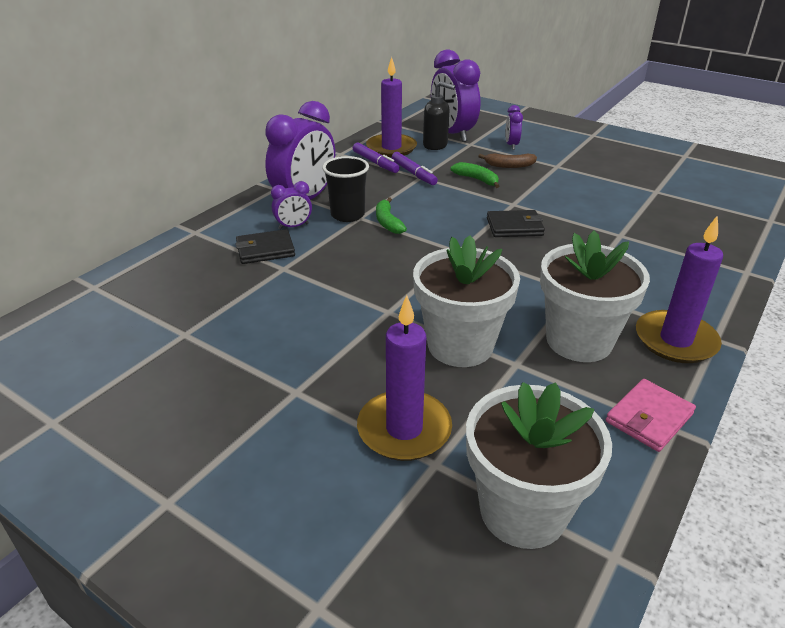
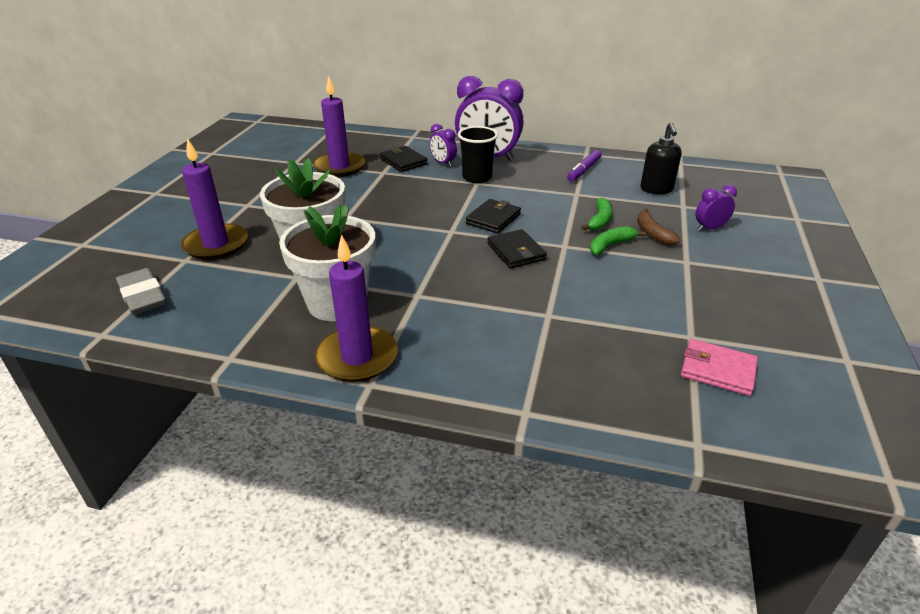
camera: 70 degrees right, 0 degrees up
(388, 222) = (477, 194): green banana -> green banana (610, 245)
(391, 148) = (623, 171): purple candle -> purple candle (339, 167)
(414, 173) = (580, 190): purple marker -> none
(446, 224) = (493, 219): none -> black wallet
(452, 134) = (696, 193): purple clock -> none
(523, 511) = (143, 296): white flower pot -> grey eraser
(649, 418) = (241, 344): pink wallet -> pink wallet (717, 370)

